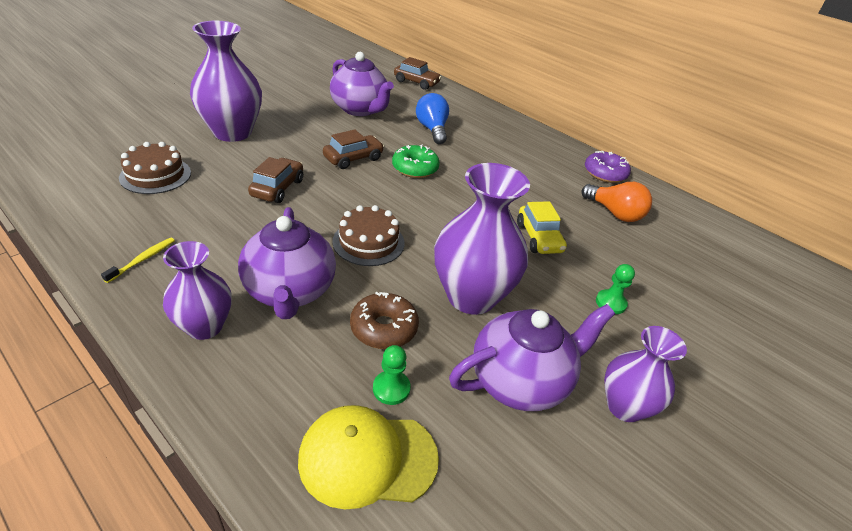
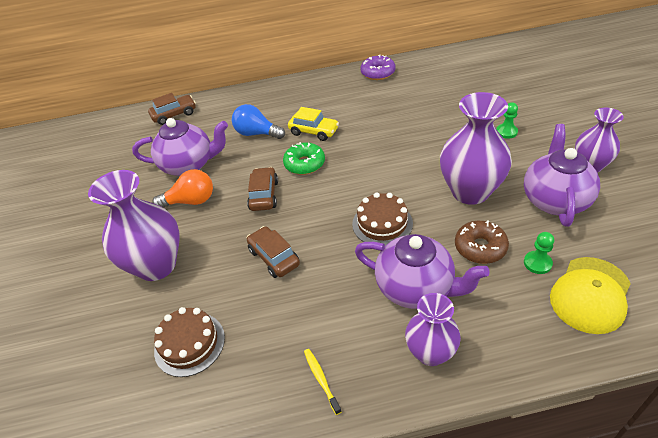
camera: 45 degrees left, 5 degrees up
(539, 238) = (428, 134): yellow car -> yellow car (314, 131)
(614, 213) = (423, 89): orange light bulb -> orange light bulb (191, 201)

